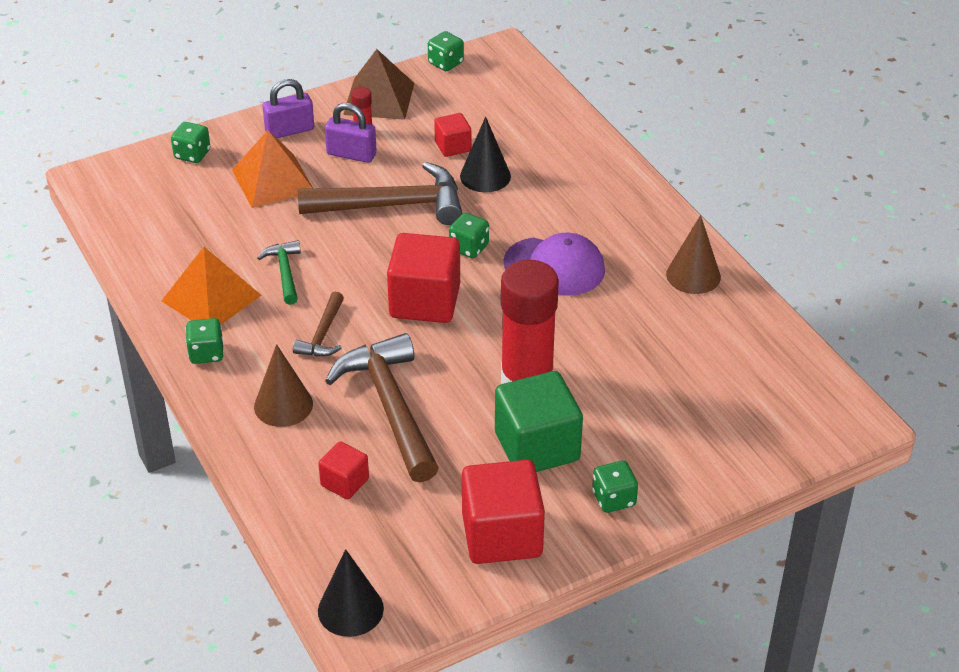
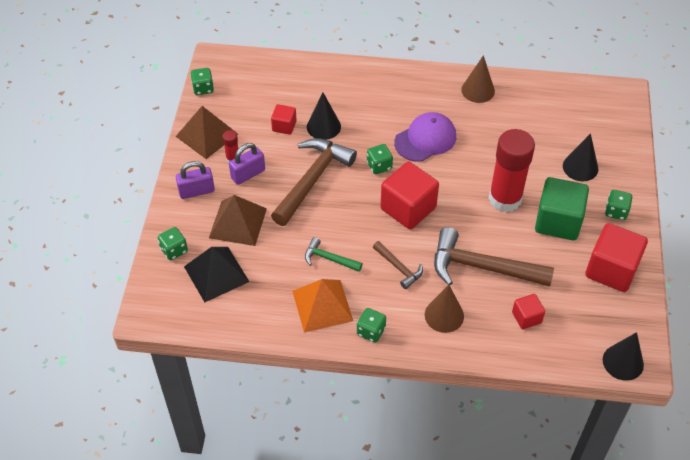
camera: 55 degrees left, 10 degrees up
(187, 199) = (216, 274): none -> black pyramid
(273, 180) = (238, 223): orange pyramid -> brown pyramid
(290, 130) = (196, 191): purple padlock -> purple padlock turned 60 degrees clockwise
(659, 430) = (580, 167): none -> black cone

